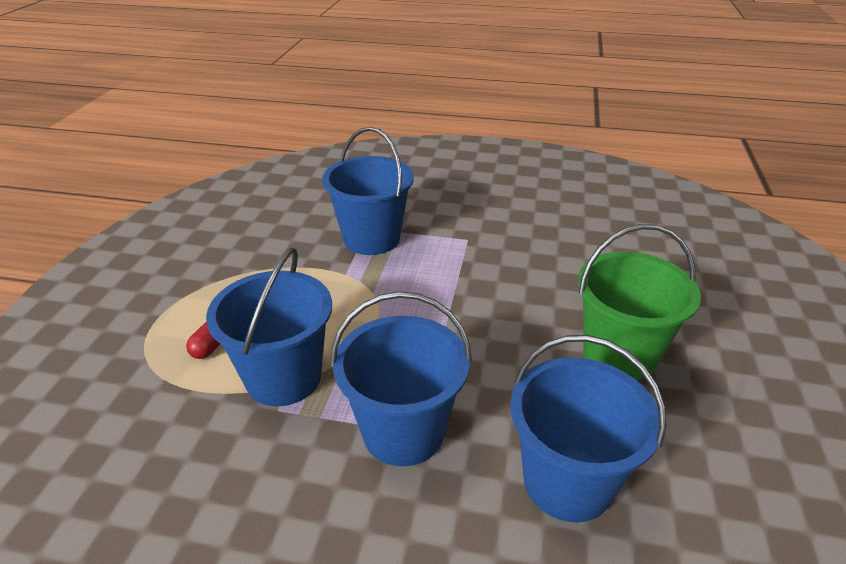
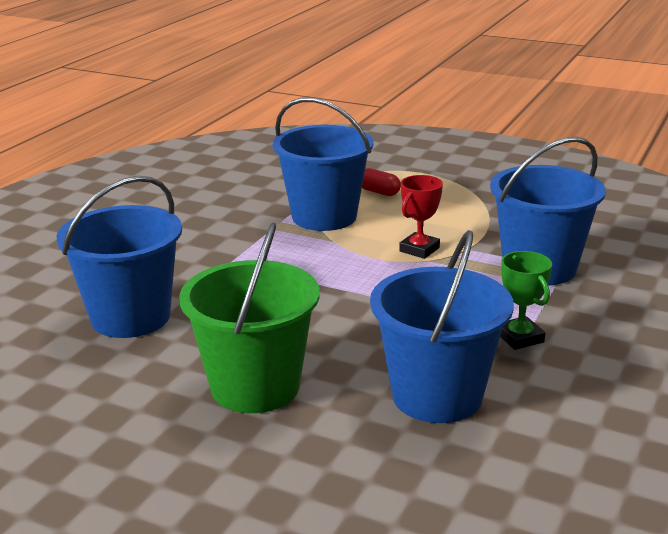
camera: 105 degrees right, 10 degrees down
(353, 300) = (419, 249): none -> red trophy
(403, 431) = (233, 257): blue bucket -> blue bucket (437, 396)
(479, 242) = (520, 338): none -> green trophy

